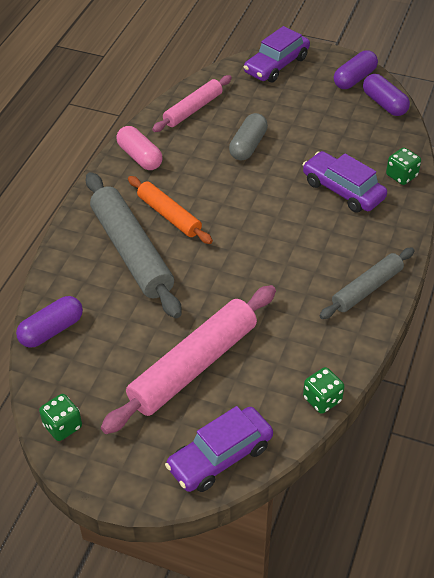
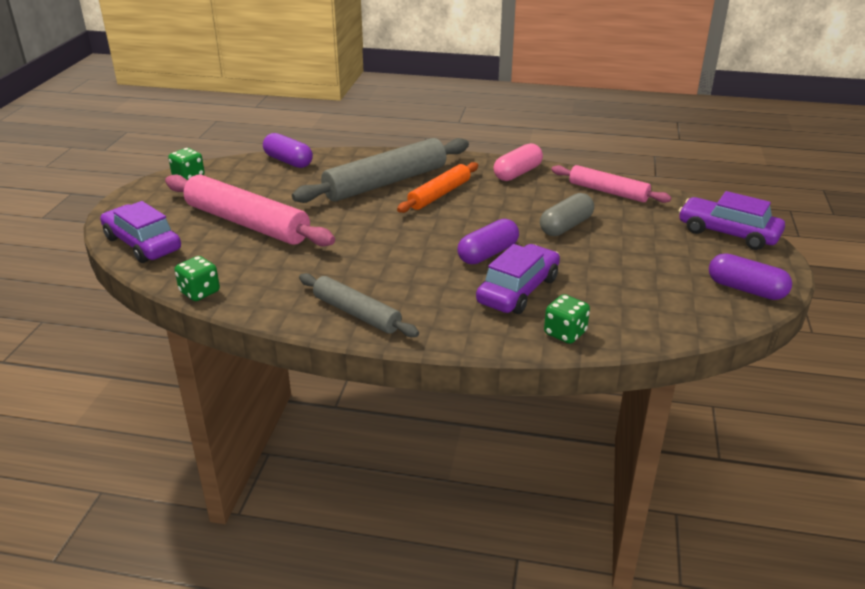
camera: 80 degrees right, 15 degrees down
(248, 146) = (566, 226): grey capsule -> grey capsule turned 60 degrees counterclockwise
(384, 104) = (709, 315): purple capsule -> purple capsule (488, 254)

